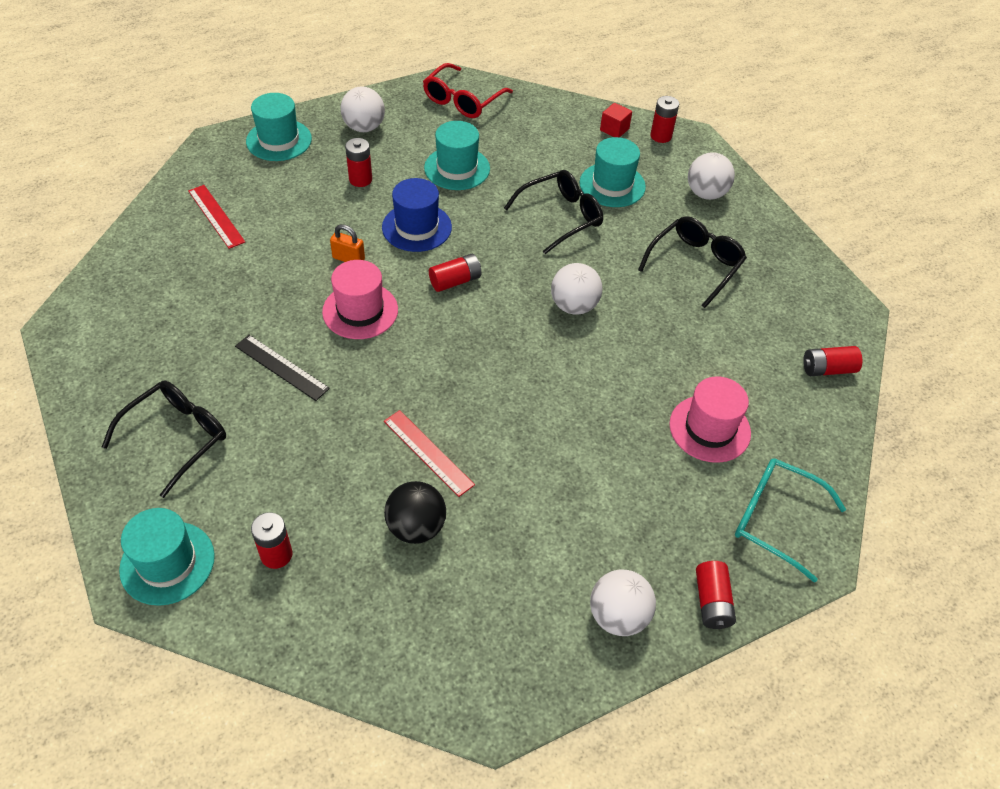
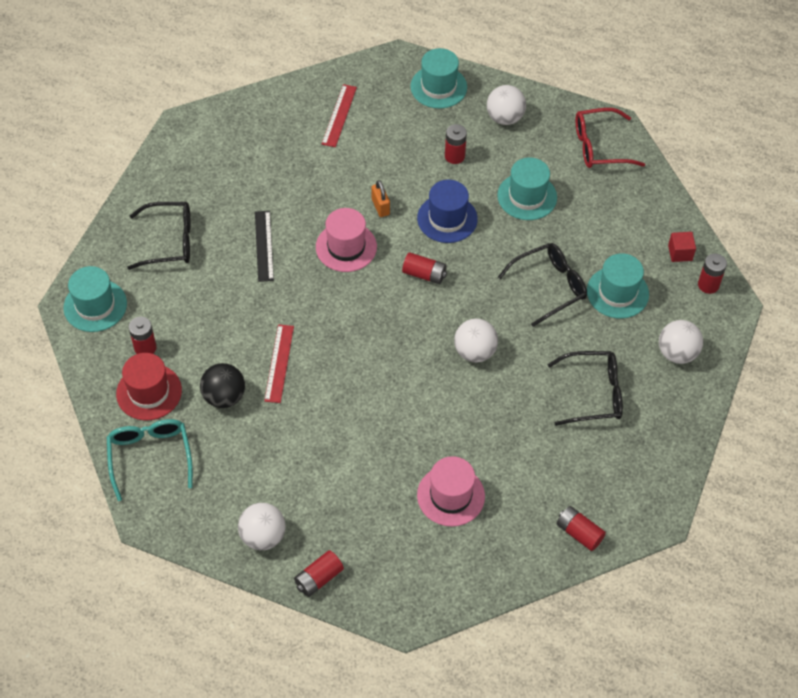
camera: 50 degrees right, 5 degrees up
(335, 592) = (149, 392): none -> red hat
(561, 217) = (549, 286): black glasses -> black glasses turned 45 degrees counterclockwise
(775, 519) = (414, 576): turquoise glasses -> turquoise glasses (150, 457)

